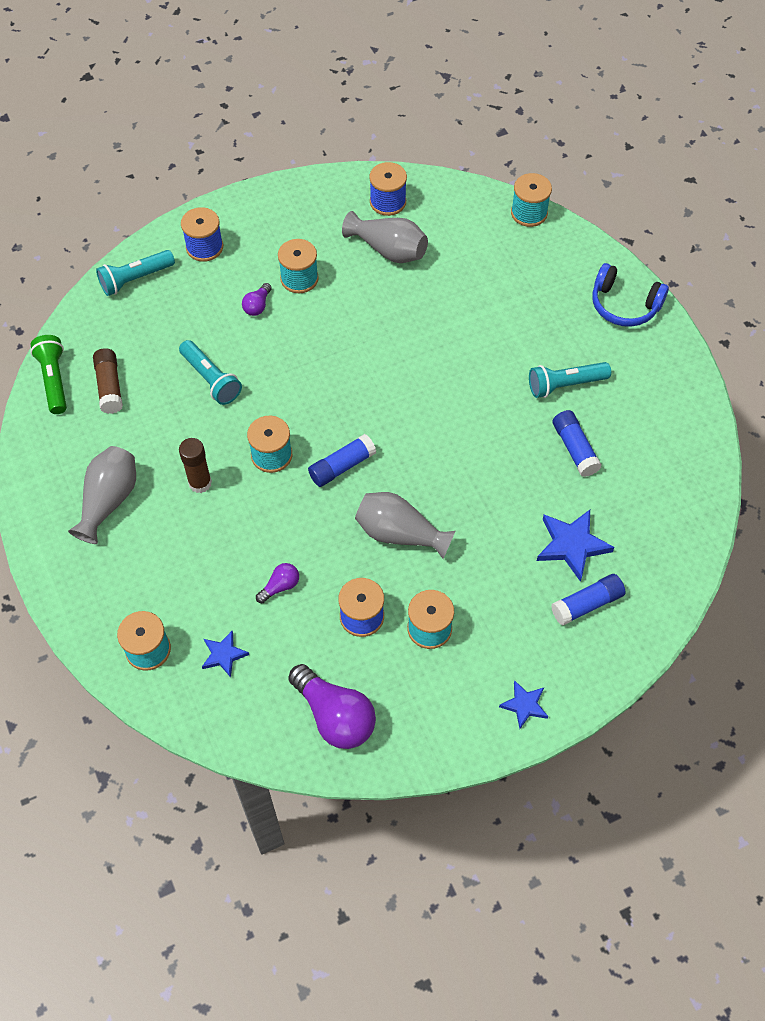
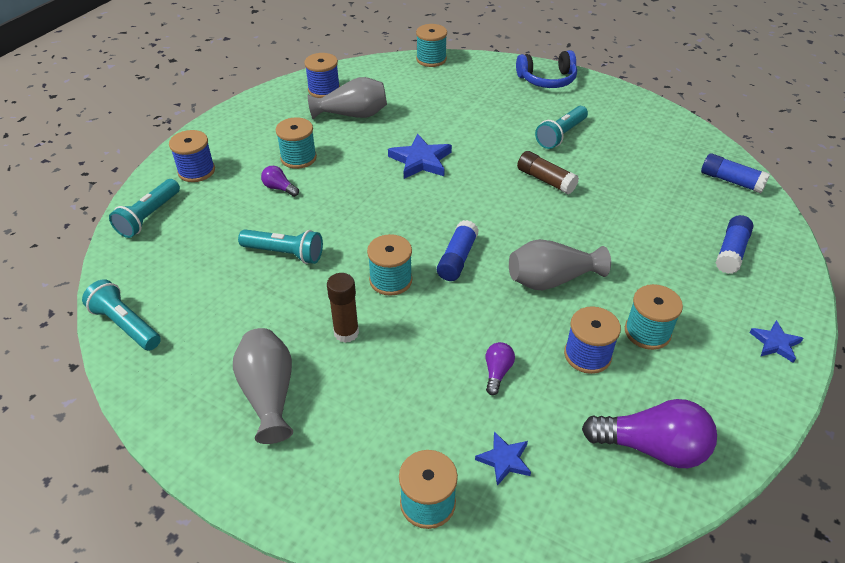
camera: 35 degrees left, 15 degrees down
(54, 380) = (126, 325): green flashlight -> turquoise flashlight
(109, 386) = (190, 303): brown glue stick -> brown glue stick (545, 180)
(257, 306) = (279, 188): purple light bulb -> purple light bulb turned 135 degrees clockwise
(572, 545) = (677, 222): blue star -> blue star (420, 160)
(574, 448) = (609, 166): blue glue stick -> blue glue stick (731, 181)

